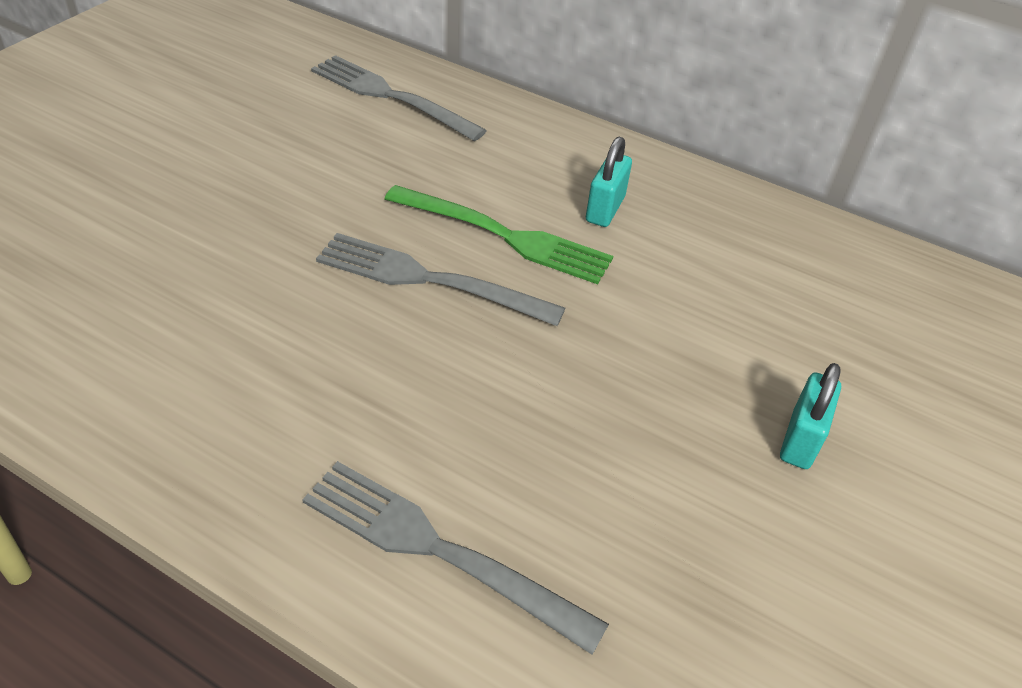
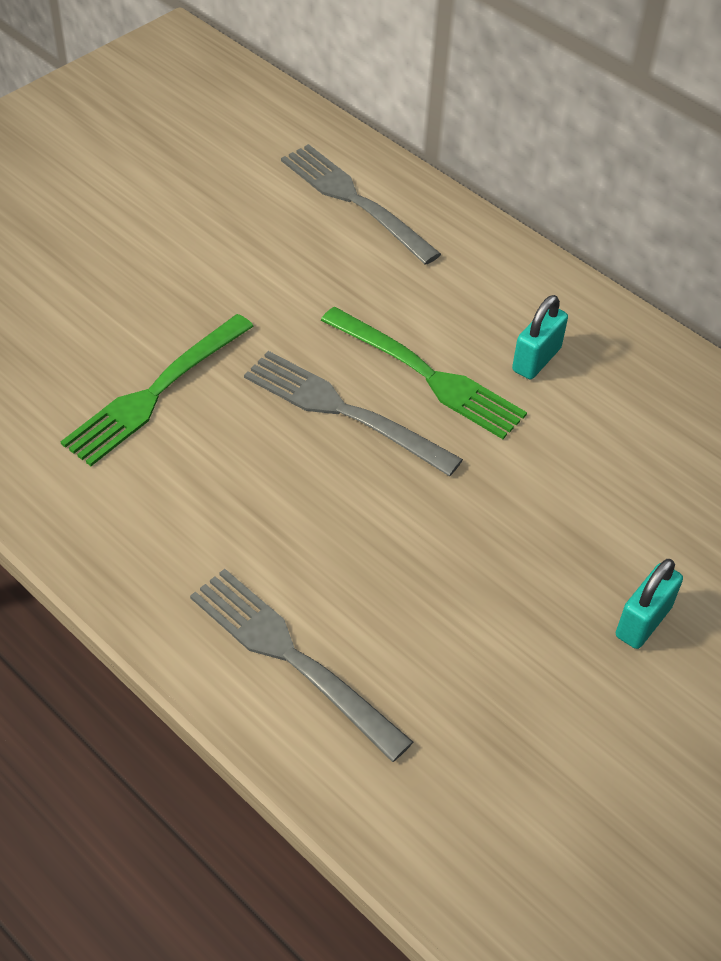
camera: 15 degrees right, 5 degrees up
(221, 289) = (155, 393): none -> green fork

